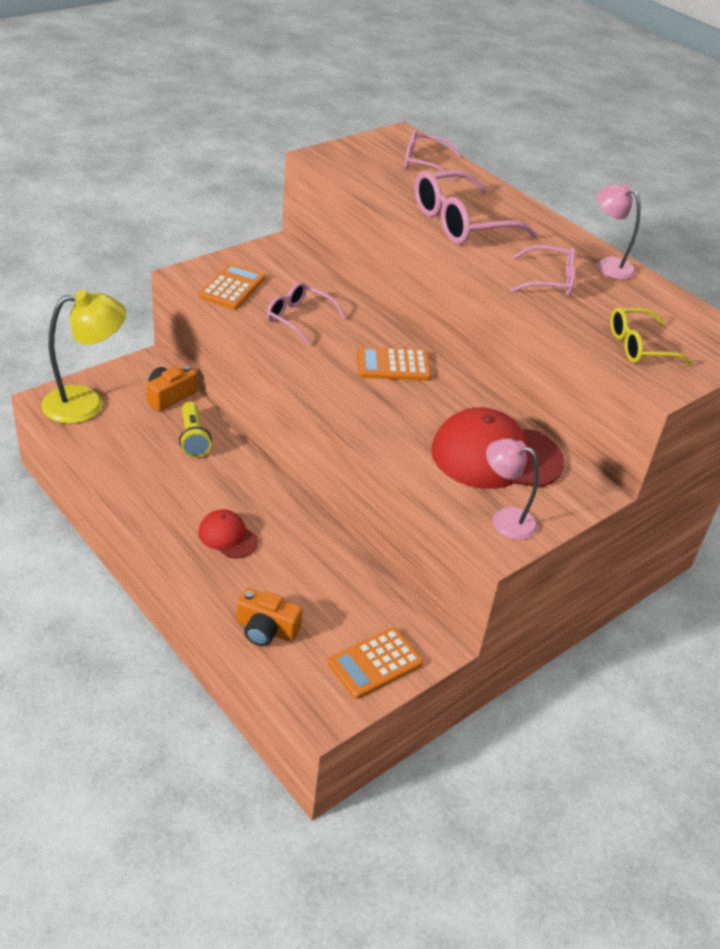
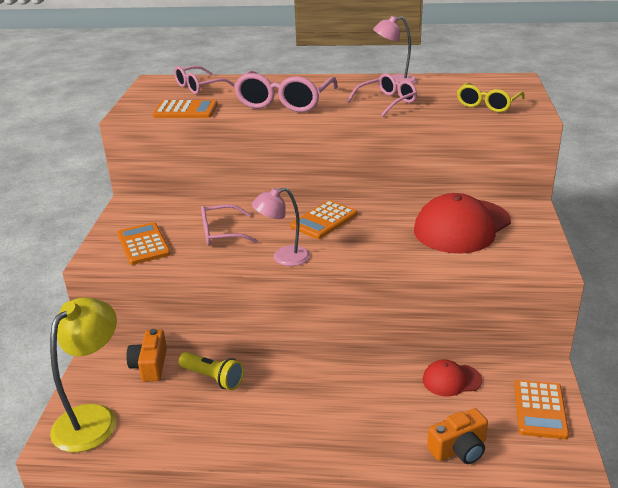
camera: 40 degrees left, 10 degrees down
(228, 536) = (340, 417): red cap -> red cap (451, 380)
(367, 180) = (185, 110): none -> orange calculator
(505, 519) = (527, 252): pink lamp -> pink lamp (283, 258)

